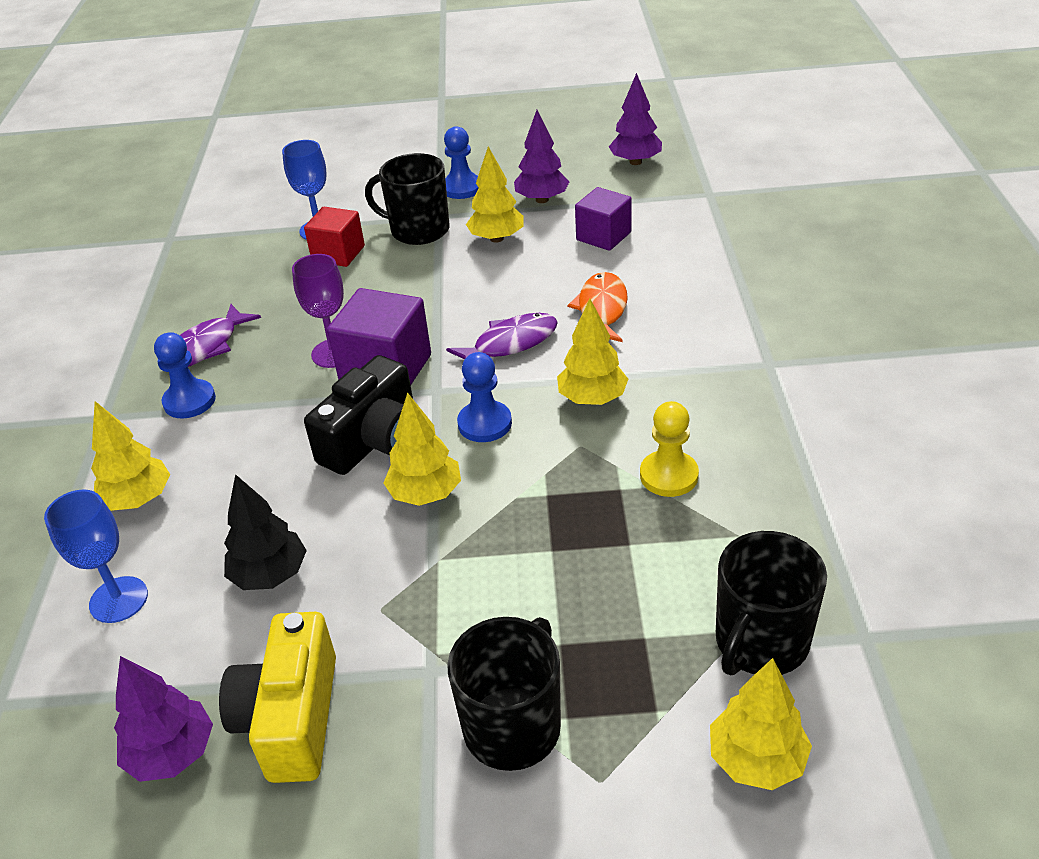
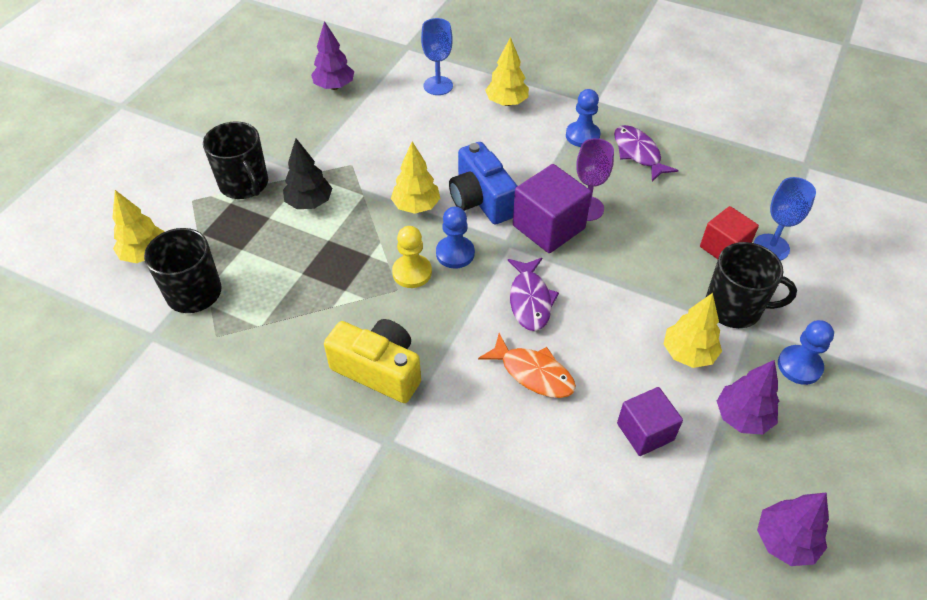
camera: 115 degrees right, 10 degrees up
(270, 575) = (409, 134): black tree -> black tree (309, 203)
(291, 718) = (318, 121): yellow camera -> yellow camera (379, 370)
(373, 440) = (481, 200): black camera -> blue camera
(418, 230) = (734, 308): black mug -> black mug turned 60 degrees clockwise
(592, 399) = (435, 316): yellow tree -> none
(669, 475) = (334, 318): yellow pawn -> yellow pawn (412, 272)

